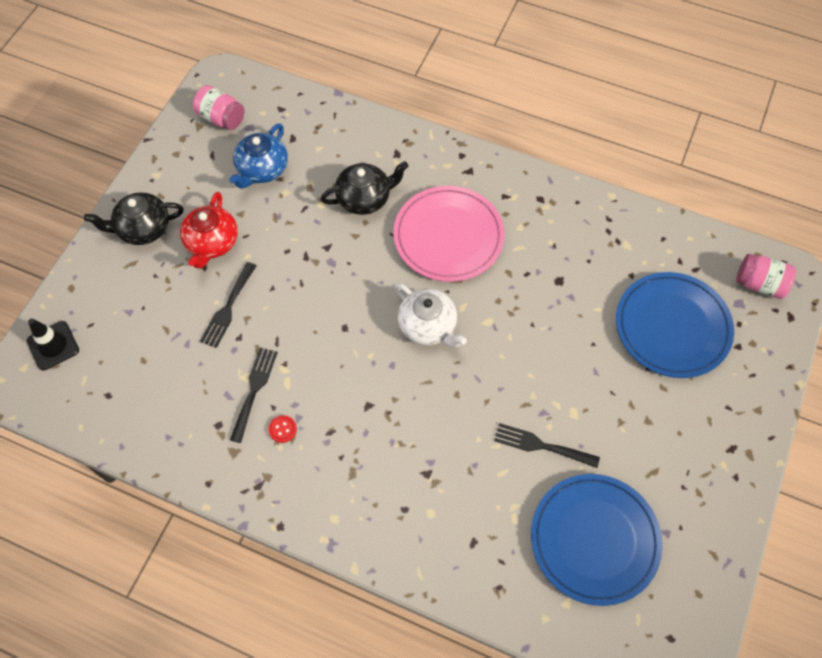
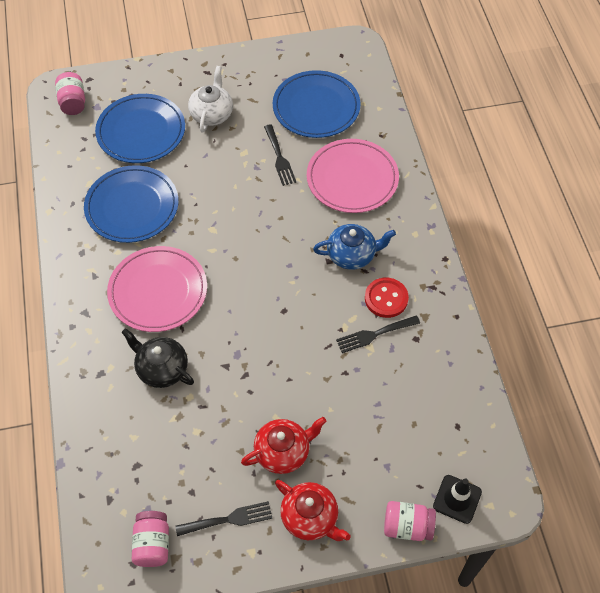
camera: 125 degrees left, 5 degrees down
(70, 292) = (407, 526): none -> pink jar
(143, 228) = (310, 518): black teapot -> red teapot
(228, 308) = (328, 397): black fork -> black fork (228, 519)
(262, 169) = (186, 466): blue teapot -> blue teapot (352, 255)
(282, 429) = (386, 298): red button -> red button, size x1.93
(428, 326) = (243, 261): white teapot -> white teapot (212, 114)
(456, 504) = (352, 179): none -> pink plate
(568, 266) = (132, 207): none -> blue plate

